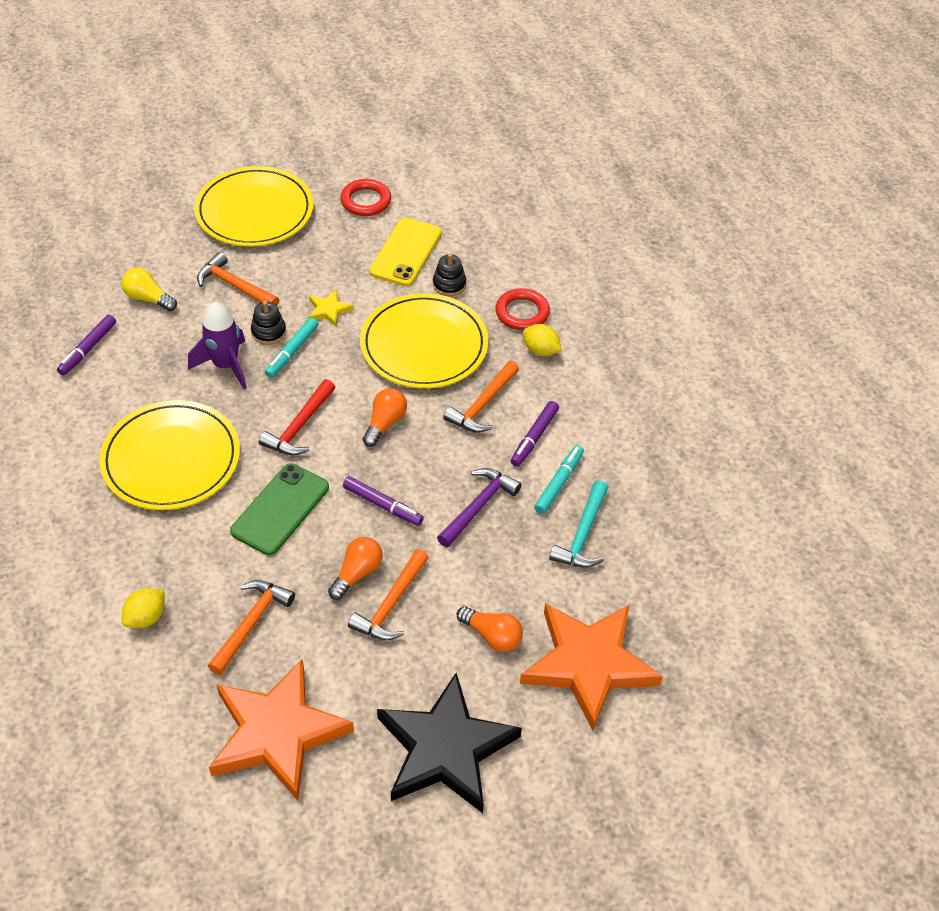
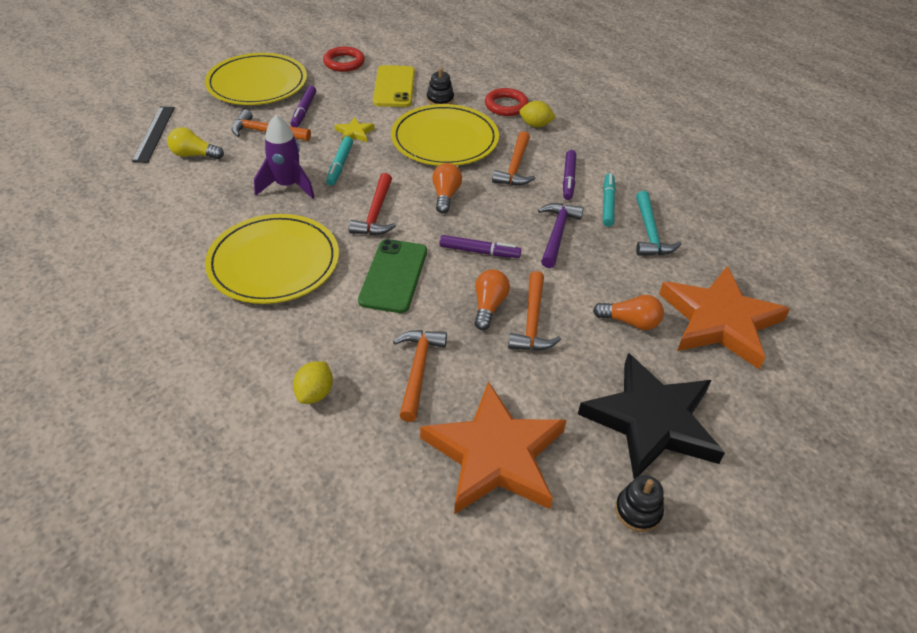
camera: 20 degrees left, 5 degrees down
(88, 349) = (155, 200): purple marker -> purple marker (304, 111)
(119, 258) = (154, 133): none -> black ruler
(268, 332) = (312, 156): black stacking toy -> black stacking toy (638, 511)

